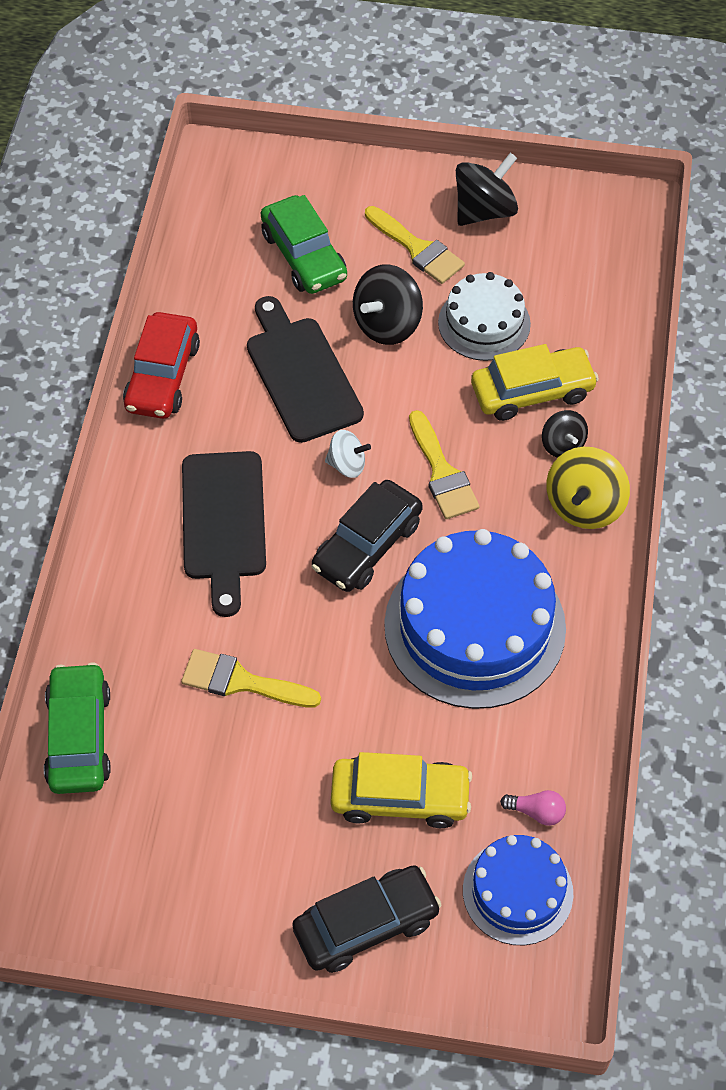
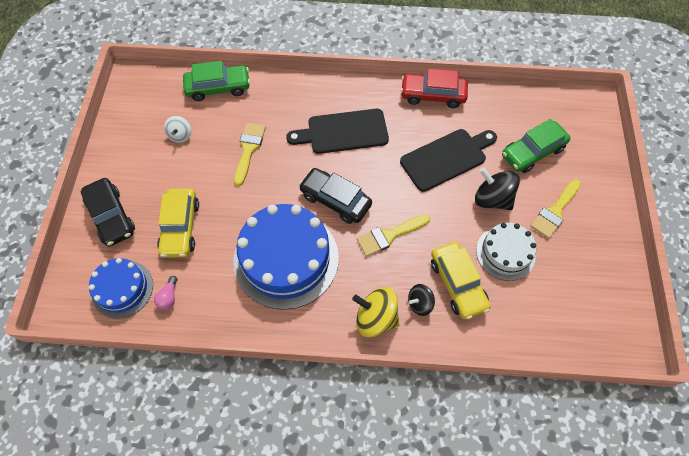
camera: 85 degrees right, 5 degrees up
(347, 464) = (388, 186): white spinning top -> white spinning top (180, 135)
(484, 210) = (598, 248): black spinning top -> none

